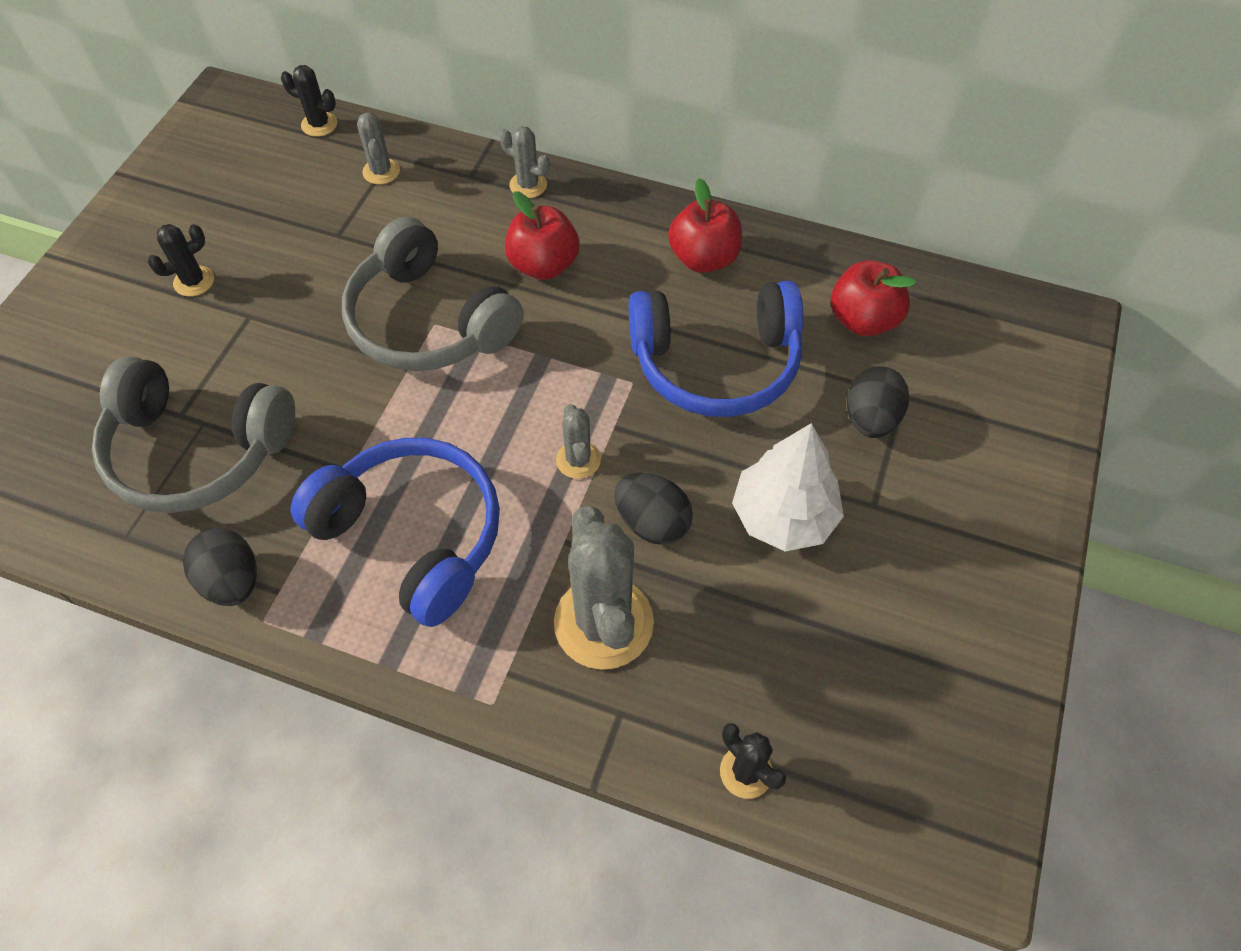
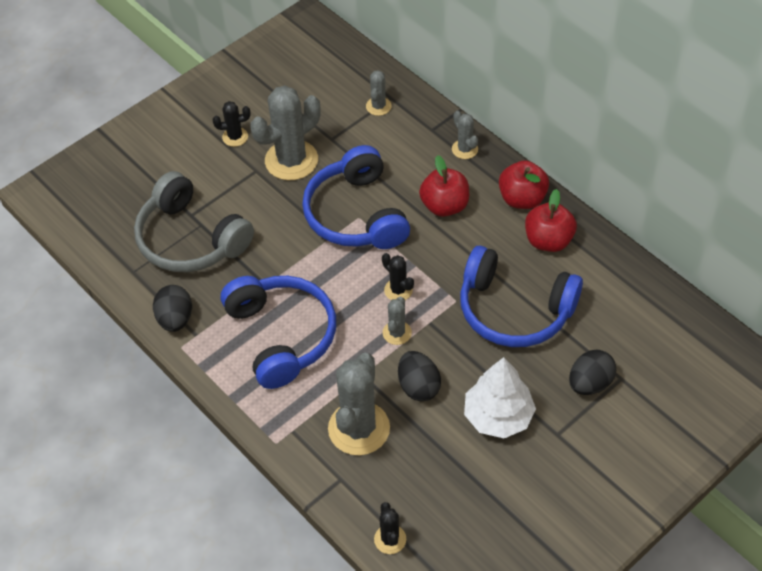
camera: 30 degrees right, 5 degrees down
(295, 283) = (291, 160): none -> grey cactus
(319, 124) = (357, 60): black cactus -> black cactus (398, 290)
(429, 321) = (356, 214): grey headphones -> blue headphones
(863, 320) = (627, 321): red apple -> red apple (522, 199)

